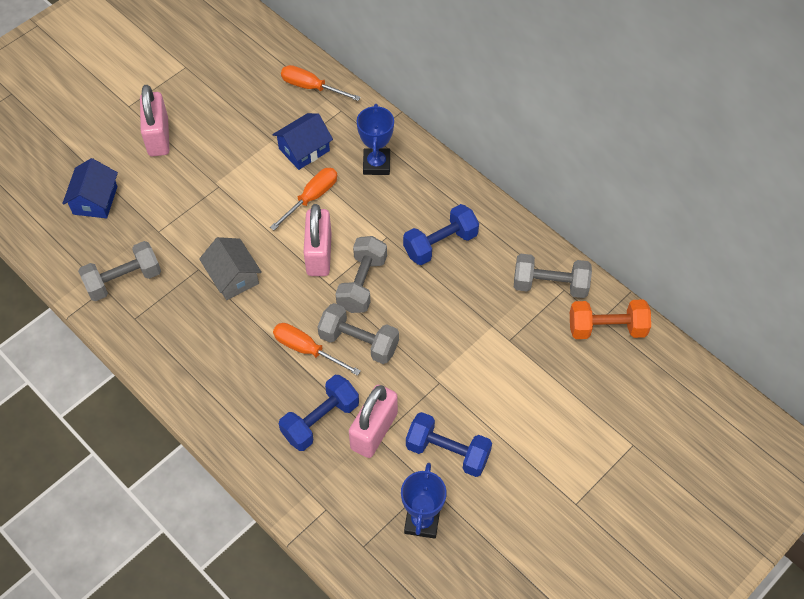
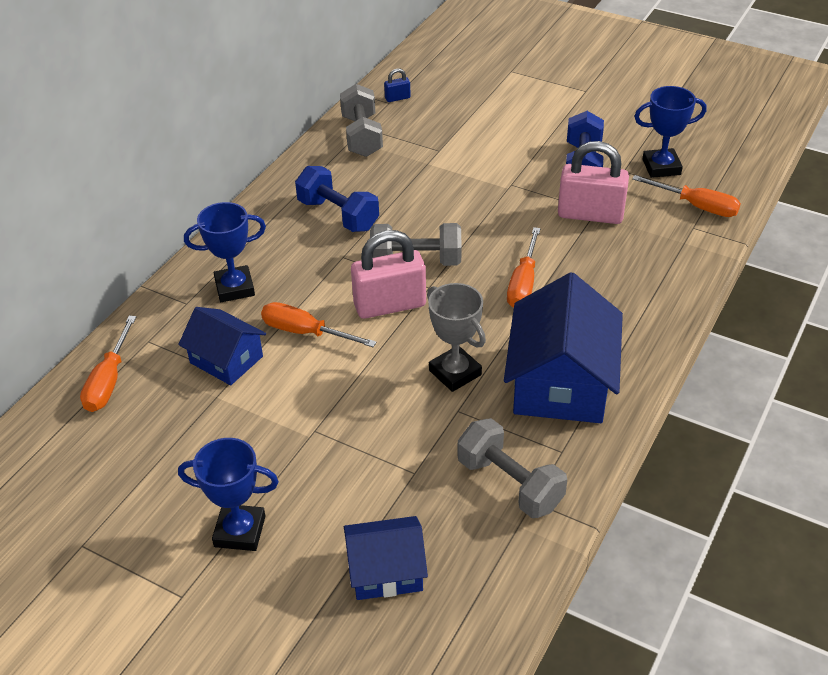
camera: 105 degrees left, 15 degrees down
(158, 137) = (240, 531): pink padlock -> blue trophy
(194, 339) = (560, 382): none -> blue house
(233, 277) = (455, 373): grey house -> grey trophy
(320, 420) = (602, 253): blue dumbbell -> none
(353, 526) = (696, 206): none -> orange screwdriver
(359, 342) = (493, 247): grey dumbbell -> none
(606, 328) = (397, 98): orange dumbbell -> blue padlock

